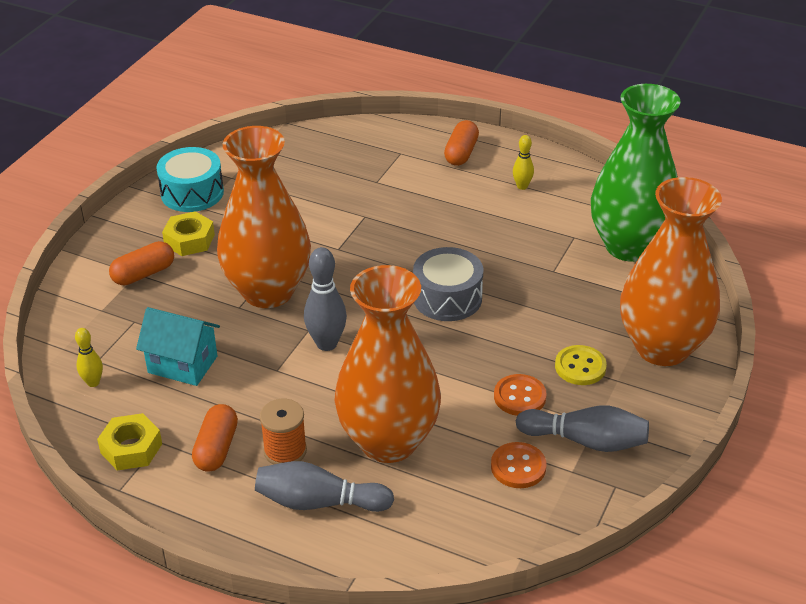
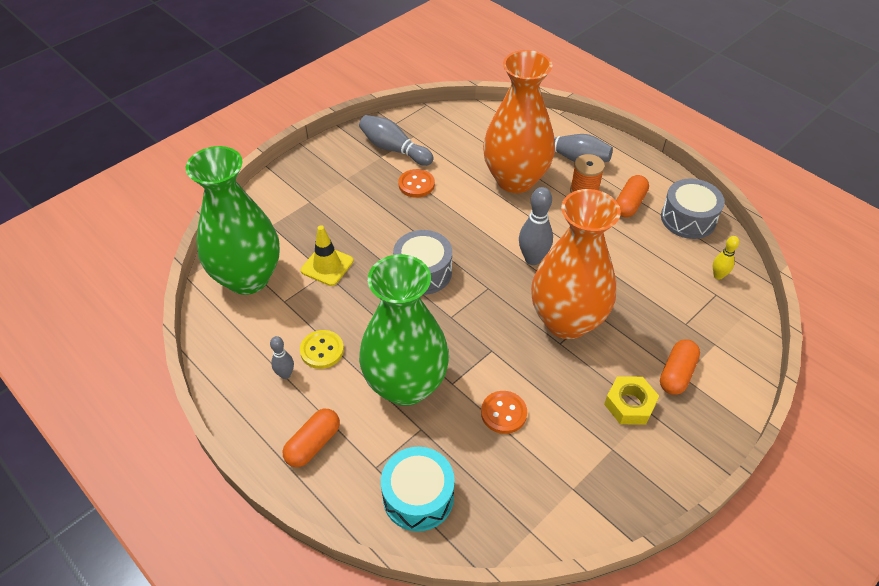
camera: 160 degrees left, 10 degrees up
(131, 448) = (688, 219): yellow nut -> grey drum
(143, 274) = (676, 374): orange capsule -> orange capsule turned 45 degrees counterclockwise
(182, 364) = (647, 272): turquoise house -> none
(192, 193) = (620, 476): turquoise drum -> turquoise drum (418, 497)
(407, 205) = (406, 385): none -> green vase
(518, 467) = (443, 146): orange button -> orange button (503, 413)
(522, 186) = (285, 374): yellow bowling pin -> grey bowling pin
(557, 277) = (327, 266): none -> yellow traffic cone
(580, 367) = (363, 193): yellow button -> yellow button (322, 350)
(662, 347) = (299, 191): orange vase -> none

